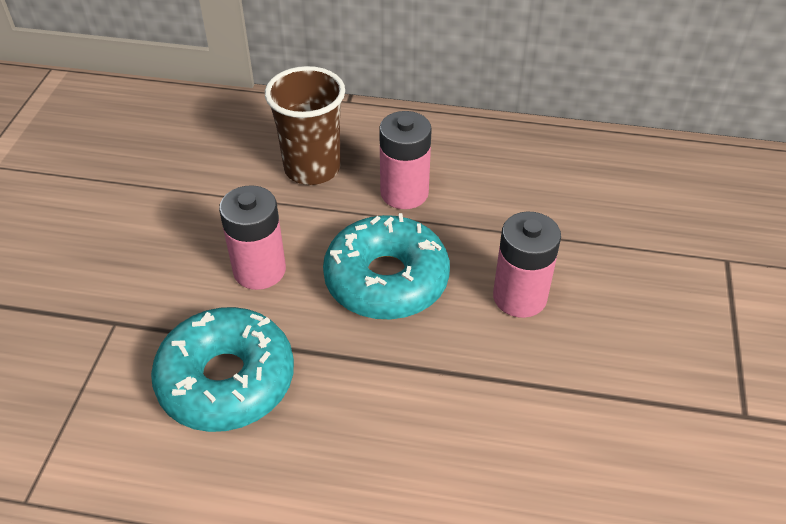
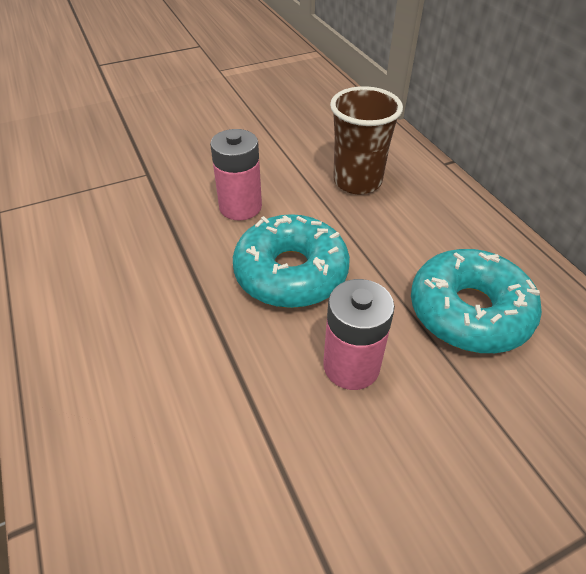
camera: 55 degrees right, 0 degrees up
(226, 380) = (136, 241): turquoise donut -> turquoise donut (469, 311)
(404, 193) = (388, 237): pink battery -> none

